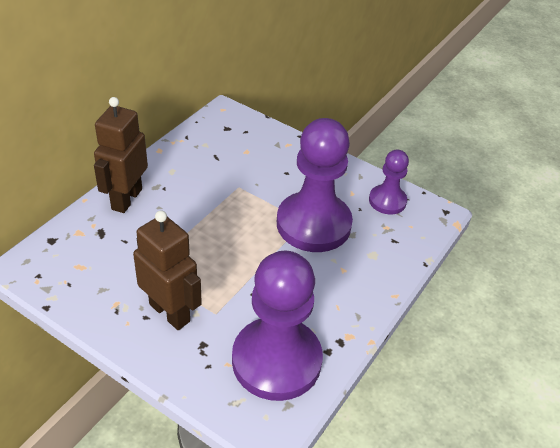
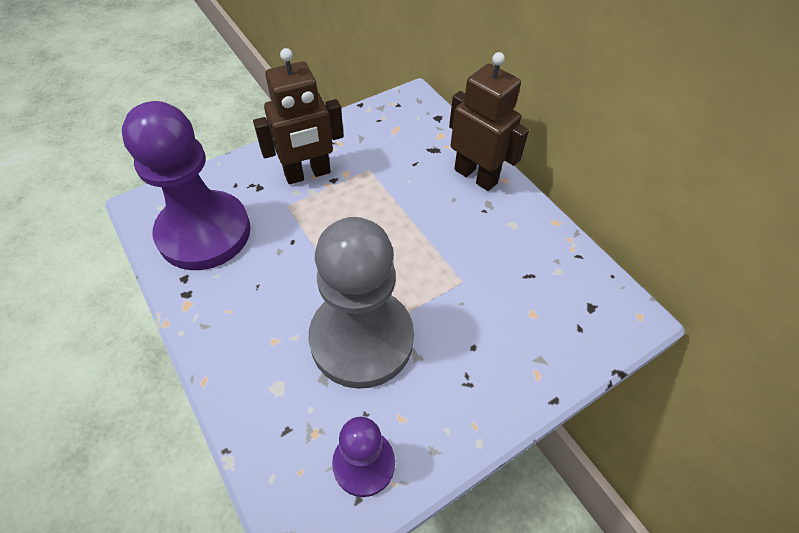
camera: 115 degrees right, 10 degrees up
(313, 224) = (362, 339): purple pawn -> grey pawn

